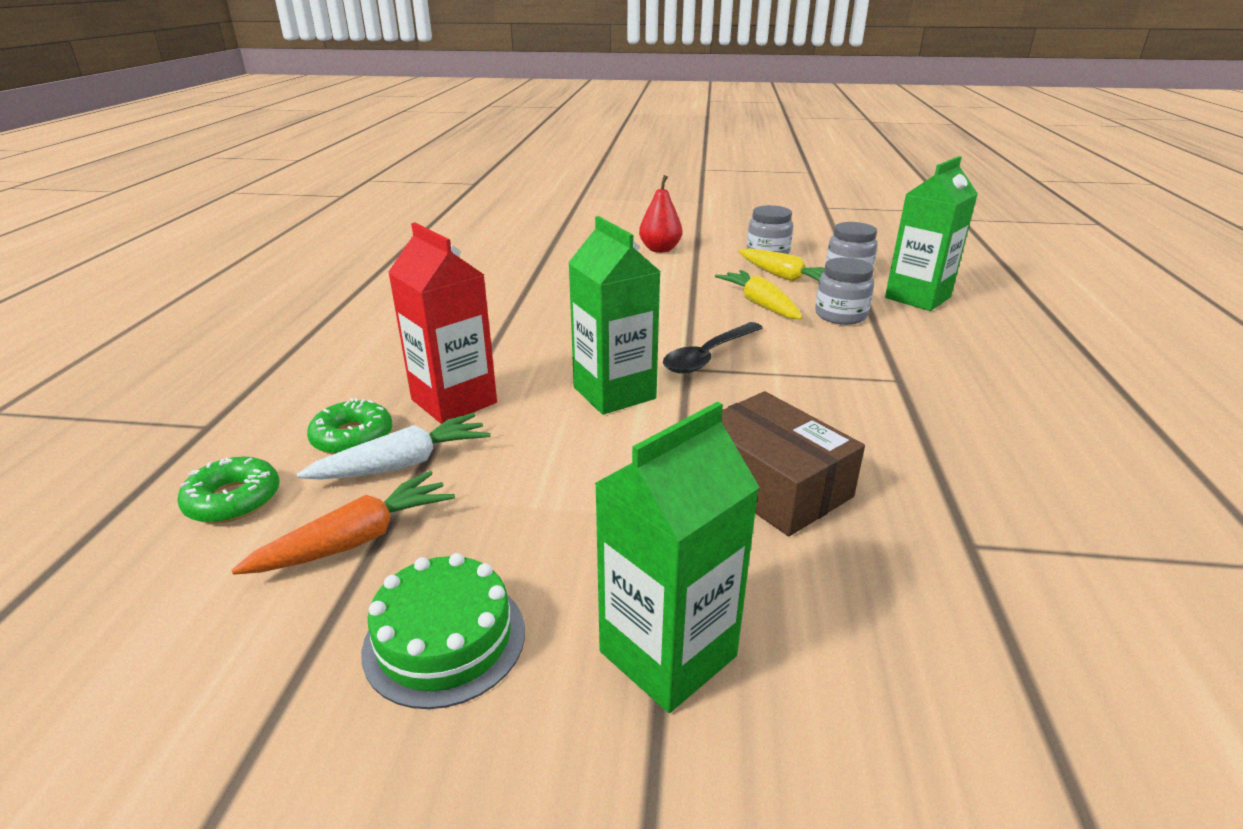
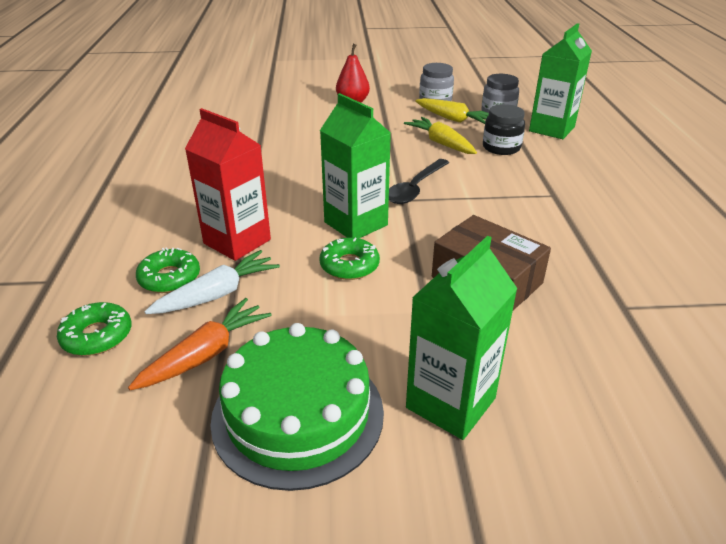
camera: 10 degrees left, 5 degrees up
(445, 639) = (298, 414): green cake -> green cake, size x1.54
(587, 445) = (349, 265): none -> green donut
(840, 315) = (501, 148): grey jar -> black jar

